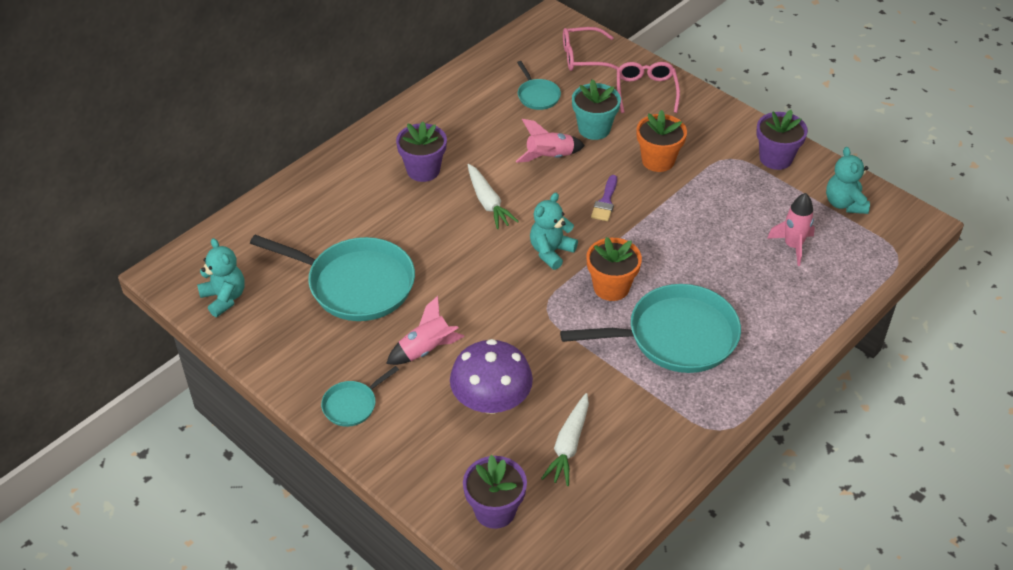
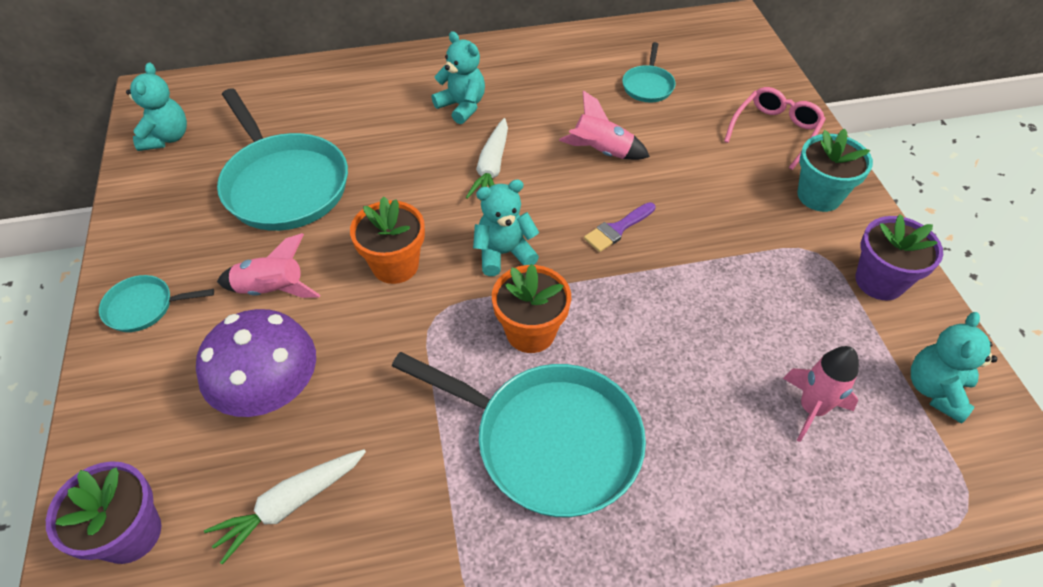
camera: 35 degrees right, 5 degrees up
(423, 170) = (462, 106): purple flower pot -> turquoise teddy bear
(583, 57) = (734, 68): pink glasses -> none
(594, 129) = (678, 145): turquoise flower pot -> turquoise flower pot (819, 196)
(658, 160) = (722, 212): orange flower pot -> orange flower pot (395, 265)

